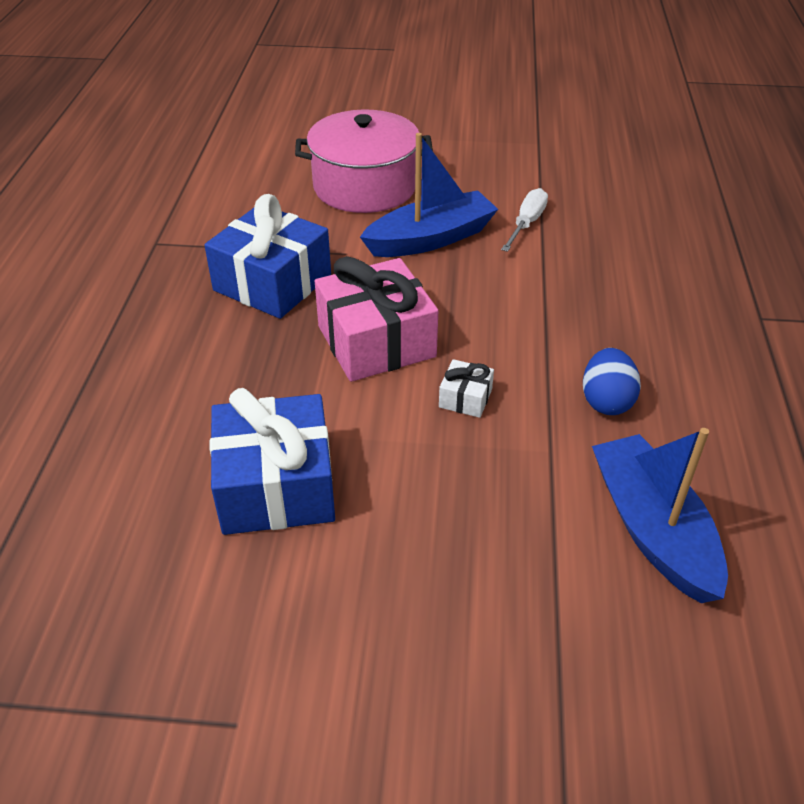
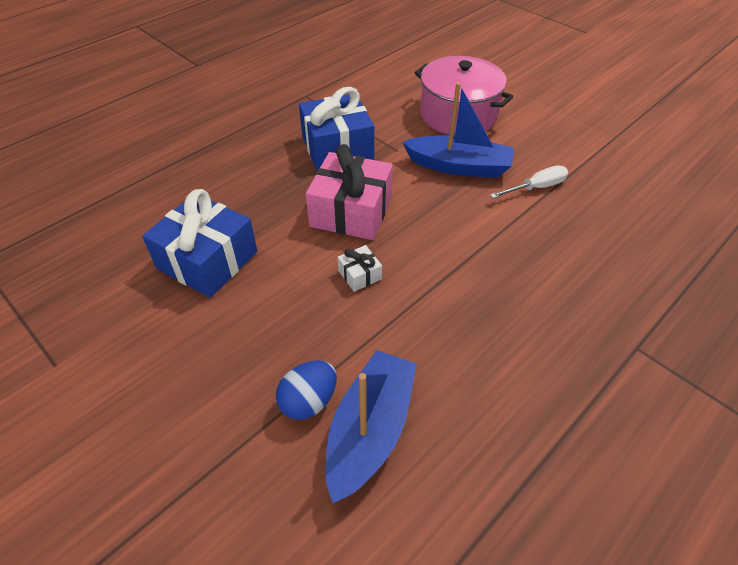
camera: 40 degrees right, 5 degrees up
(606, 401) = (444, 332): blue egg -> blue egg (309, 401)

